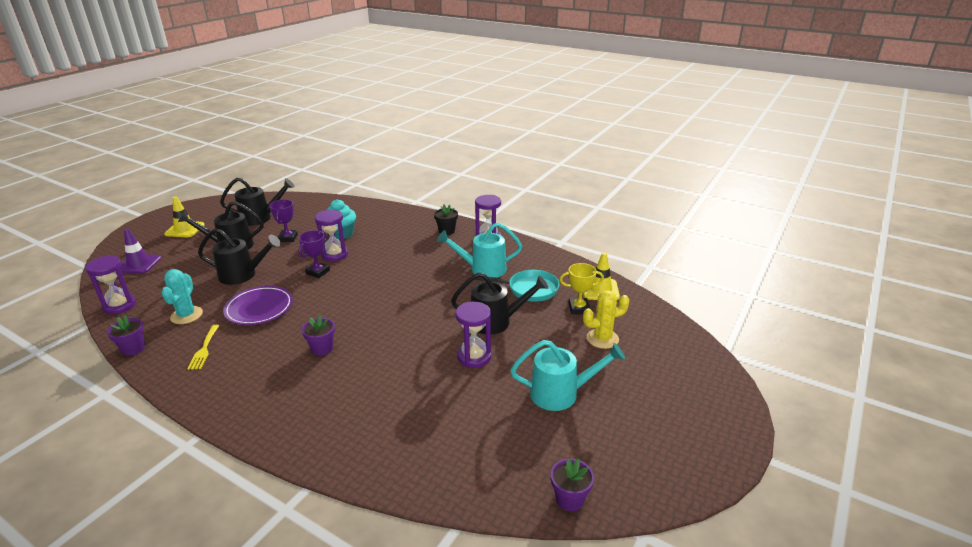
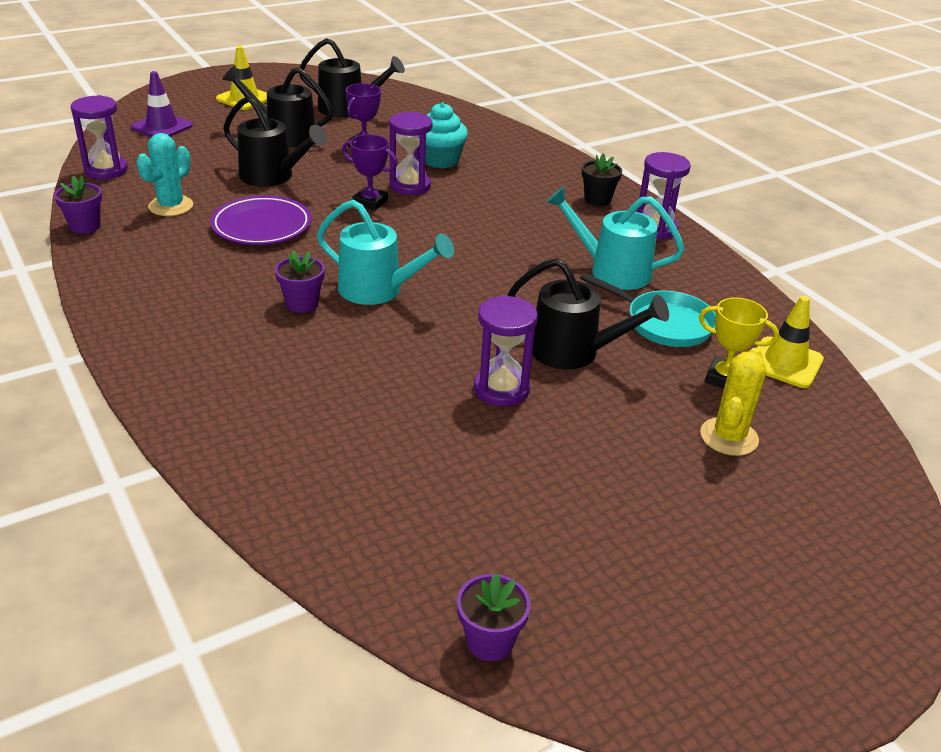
camera: 25 degrees right, 5 degrees up
(204, 349) = (161, 254): yellow fork -> none
(318, 272) = (370, 202): purple trophy -> purple trophy turned 60 degrees clockwise
(561, 393) = (596, 490): turquoise watering can -> turquoise watering can (379, 290)
(602, 339) = (729, 437): yellow cactus -> yellow cactus turned 75 degrees counterclockwise

